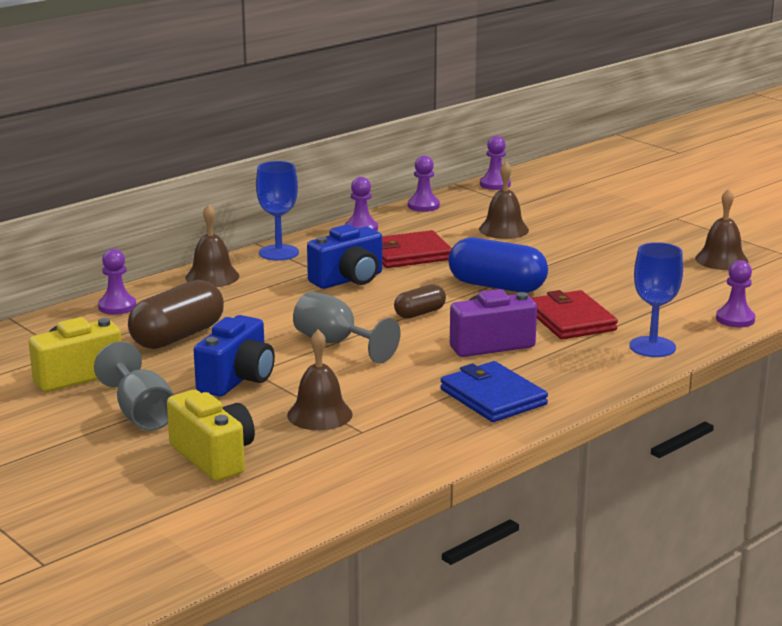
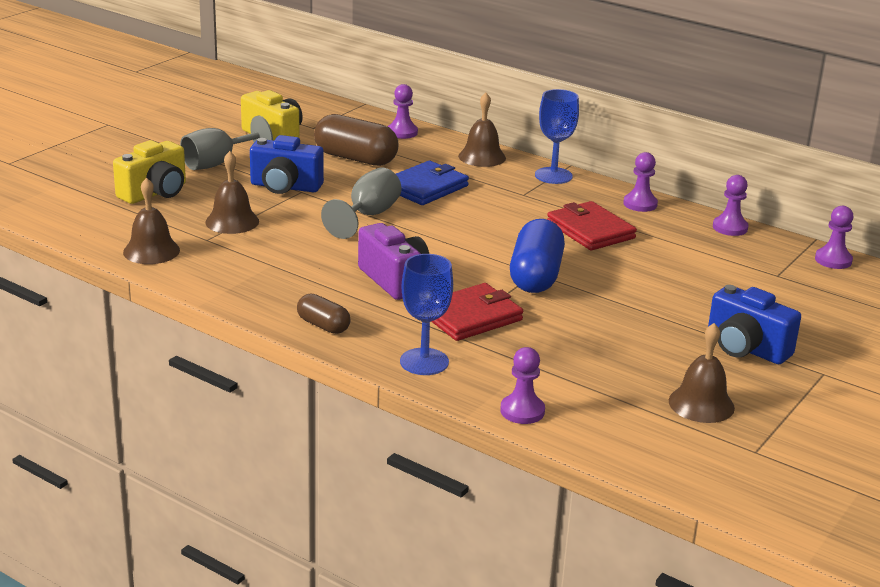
camera: 75 degrees right, 5 degrees up
(348, 280) = (509, 209): blue camera -> blue camera (746, 348)
(420, 313) = (449, 245): brown capsule -> brown capsule (323, 325)
(493, 397) = (283, 287): blue wallet -> blue wallet (425, 187)
(503, 229) = (695, 272): brown bell -> brown bell (151, 251)

